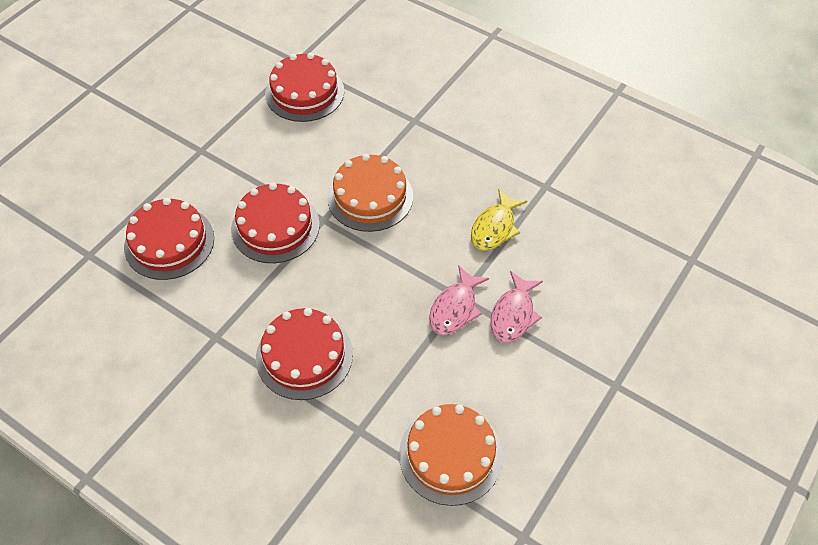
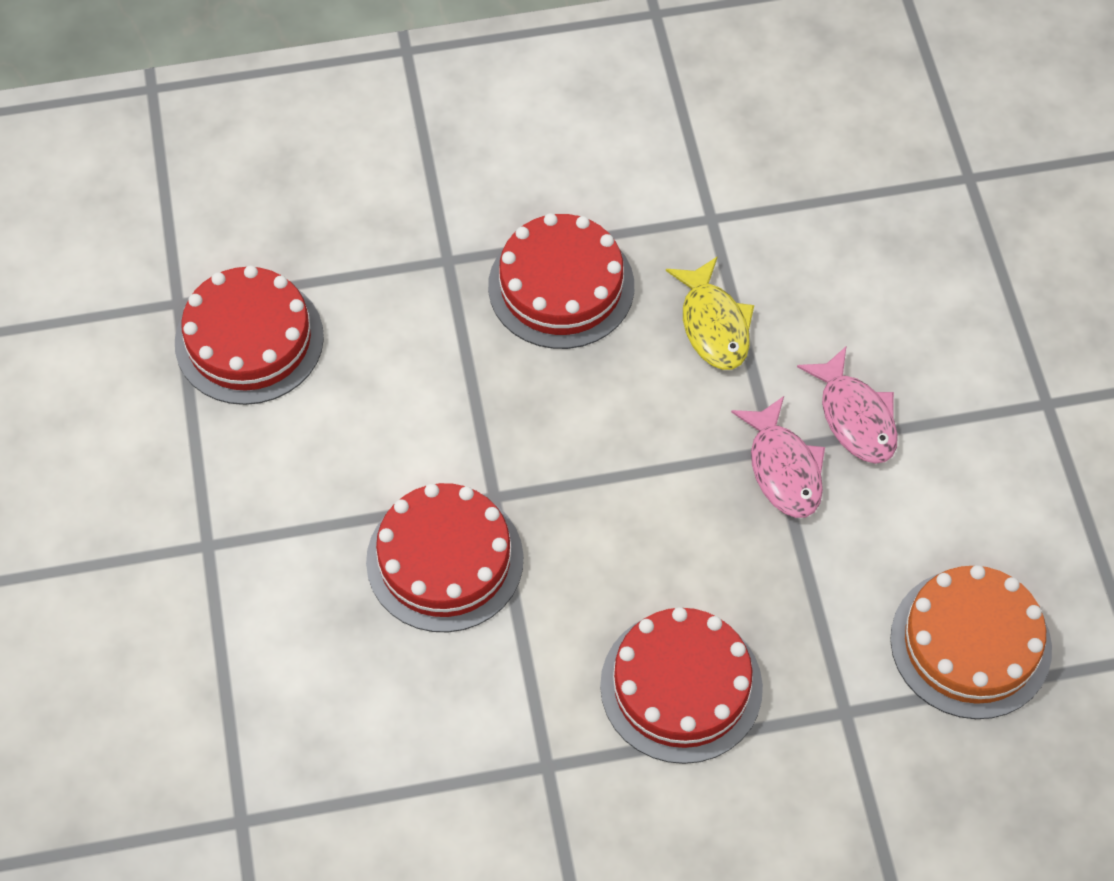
camera: 45 degrees left, 5 degrees up
(169, 242) = (330, 705): red cake -> red cake (561, 286)
(370, 197) = (516, 414): orange cake -> none

